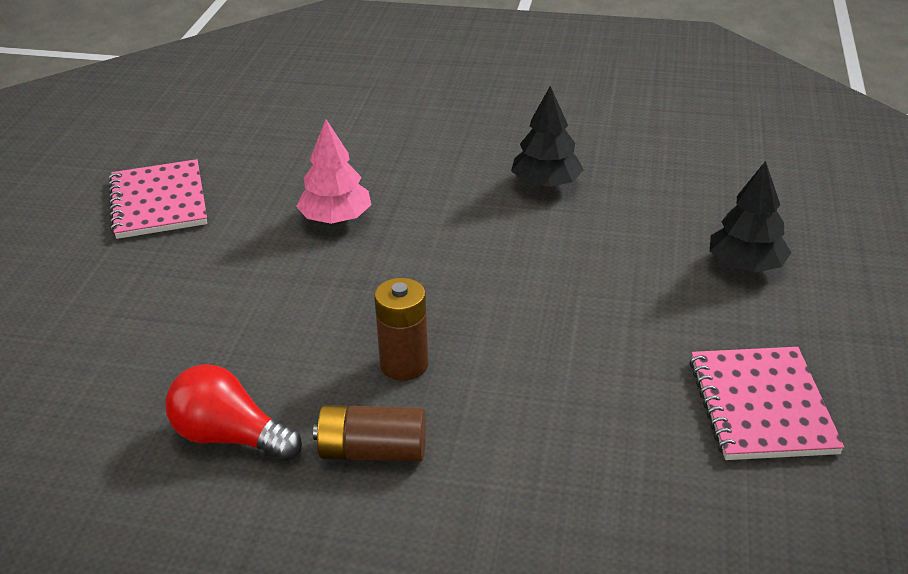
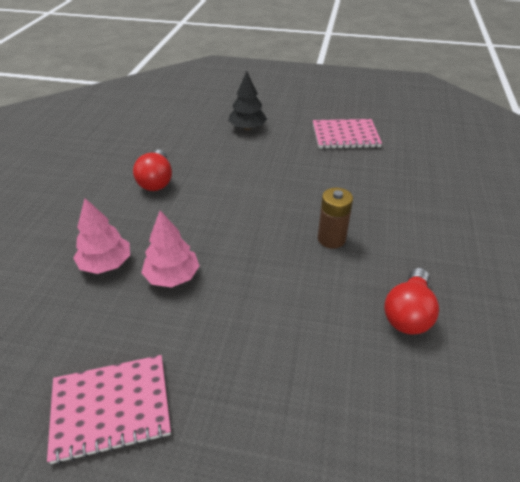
camera: 90 degrees left, 5 degrees up
(364, 169) = (106, 264): none -> pink tree
(373, 451) = (403, 249): brown battery -> none
(546, 184) = (156, 181): black tree -> red light bulb

